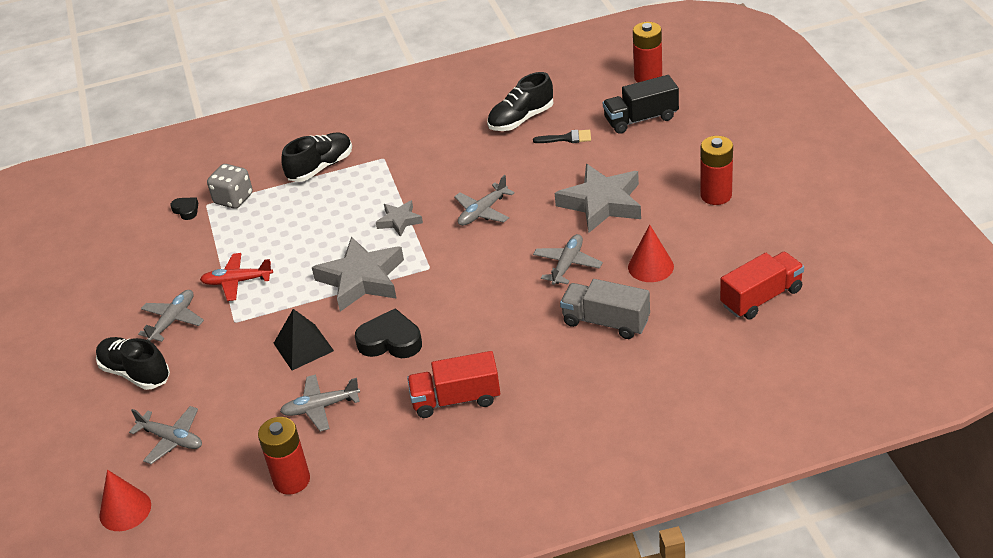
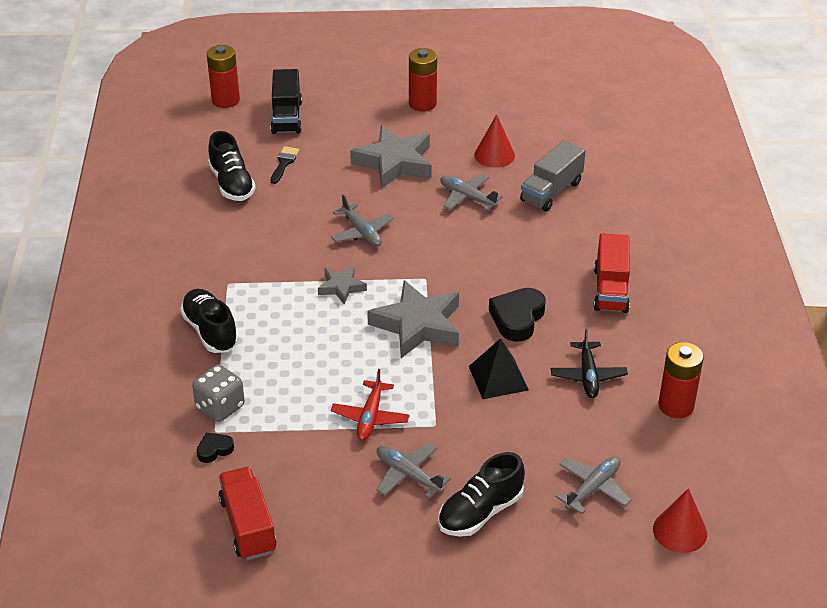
camera: 80 degrees left, 0 degrees up
(320, 407) = (588, 376): grey plane -> black plane
(761, 298) = (560, 112): red truck -> red truck (248, 526)

